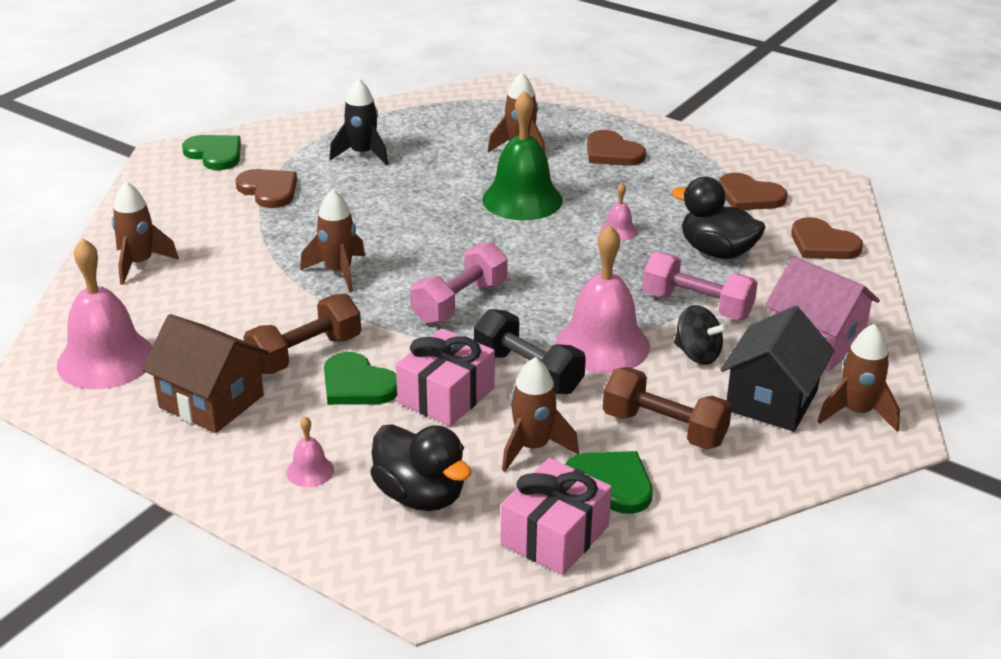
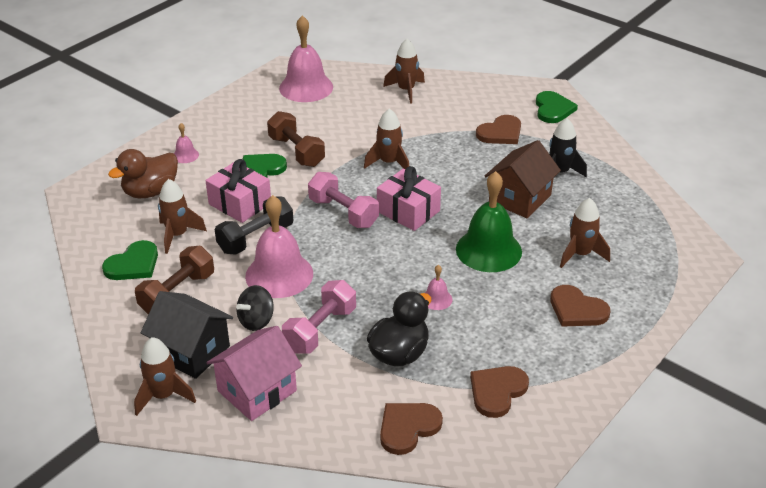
camera: 95 degrees right, 5 degrees up
(211, 401) = (257, 122): brown house -> brown house (520, 198)
(215, 154) = (553, 109): green heart -> green heart turned 45 degrees counterclockwise
(420, 495) = (150, 192): black duck -> brown duck
(555, 535) = (98, 238): pink gift -> pink gift (408, 211)
(612, 152) = (577, 309): brown heart -> brown heart turned 105 degrees counterclockwise

